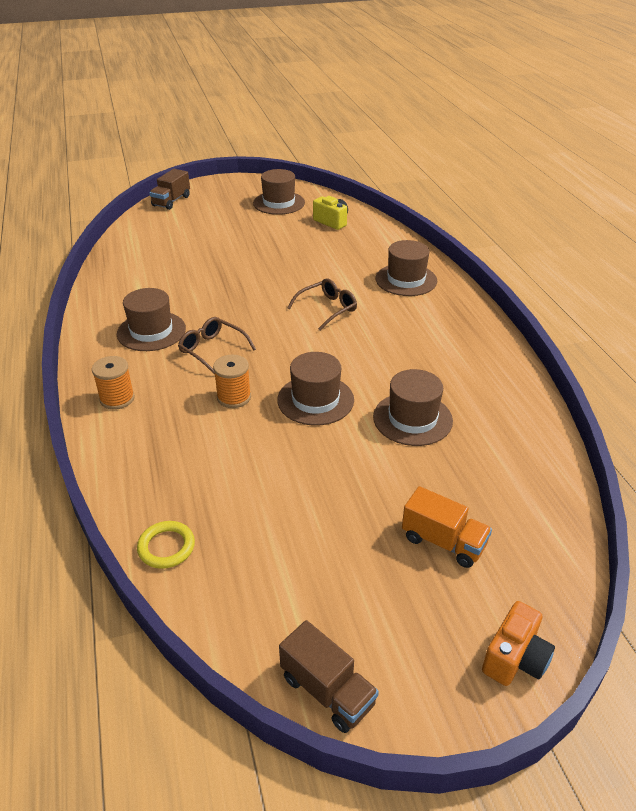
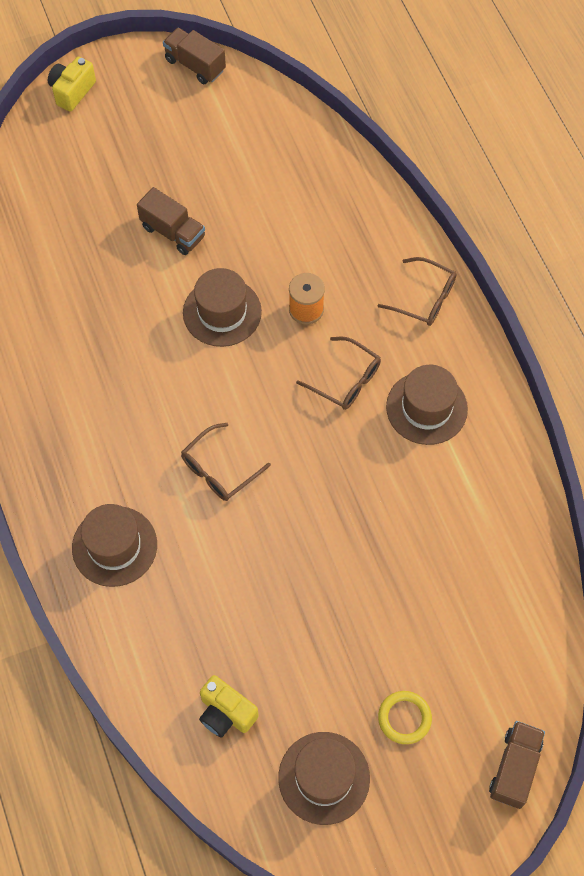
camera: 175 degrees right, 25 degrees up
(117, 399) = (424, 298): orange spool -> brown glasses
(166, 547) = (325, 149): yellow ring -> yellow ring (404, 718)
(363, 469) = (173, 232): none -> brown truck
(412, 419) = (124, 294): brown hat -> none
(443, 542) = (109, 169): orange truck -> none
(515, 658) = (72, 91): orange camera -> yellow camera

